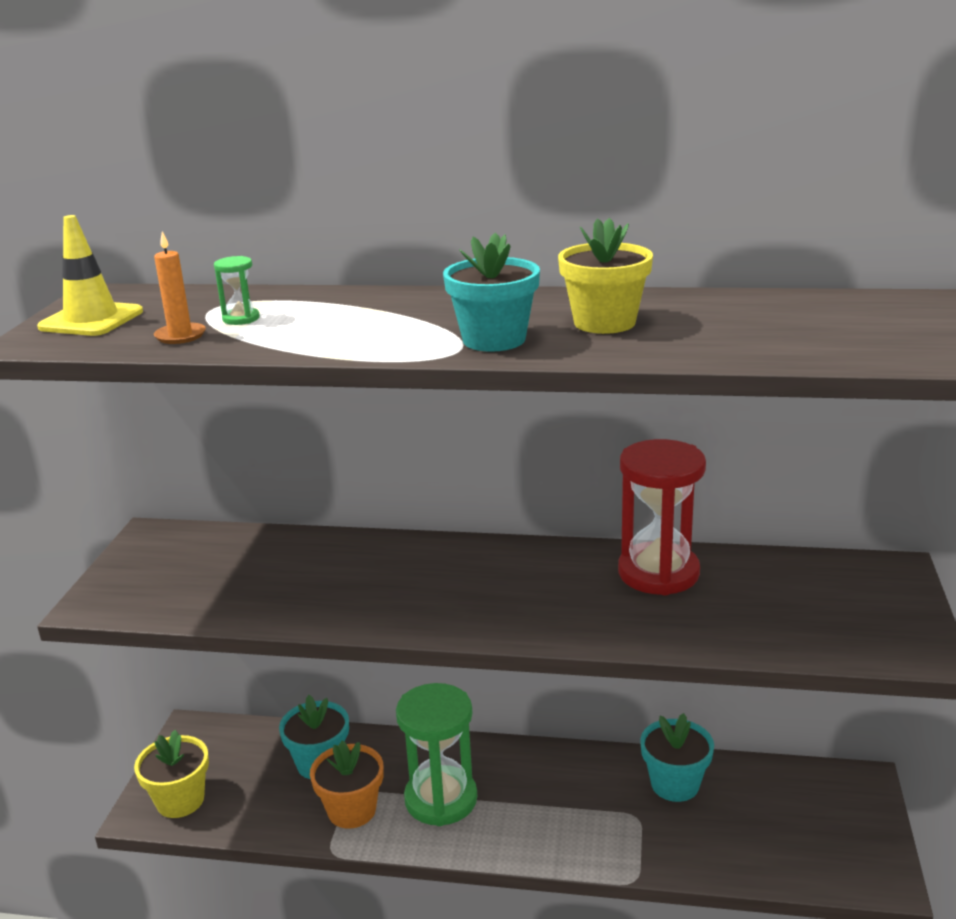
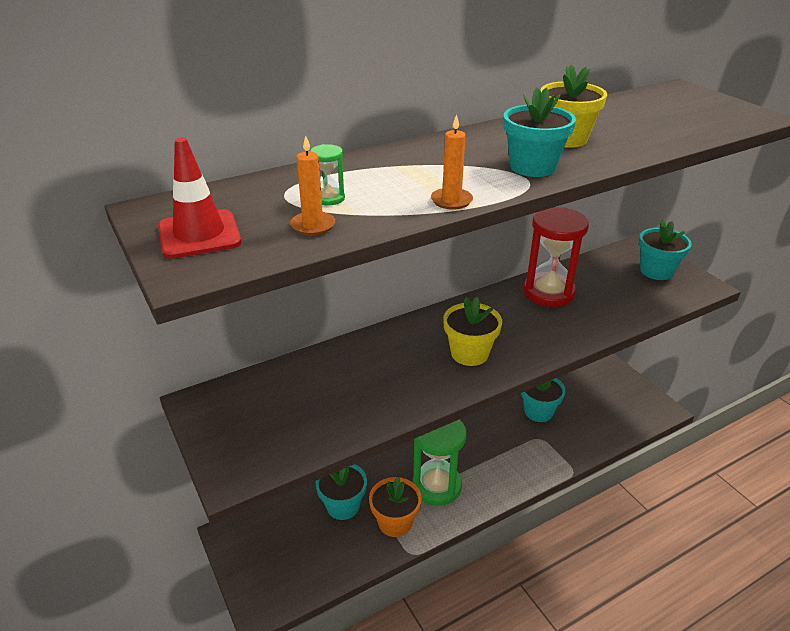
camera: 40 degrees left, 10 degrees up
(91, 320) = (199, 234): yellow traffic cone -> red traffic cone
(180, 800) = (278, 583): yellow flower pot -> yellow flower pot (469, 353)
(337, 348) = (451, 201): none -> orange candle
(869, 606) = (656, 271): none -> turquoise flower pot

